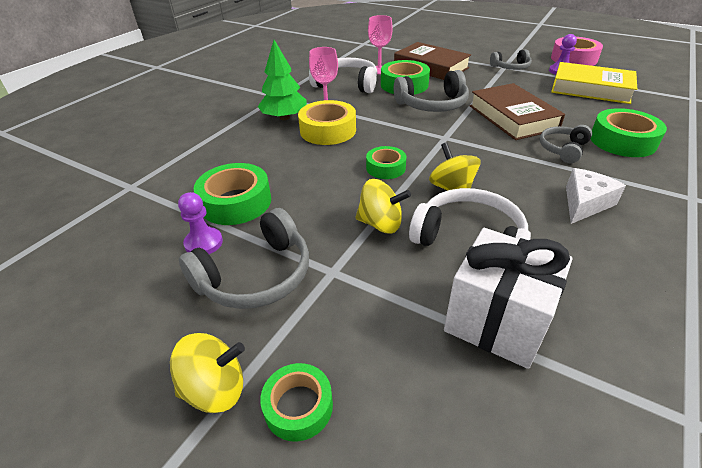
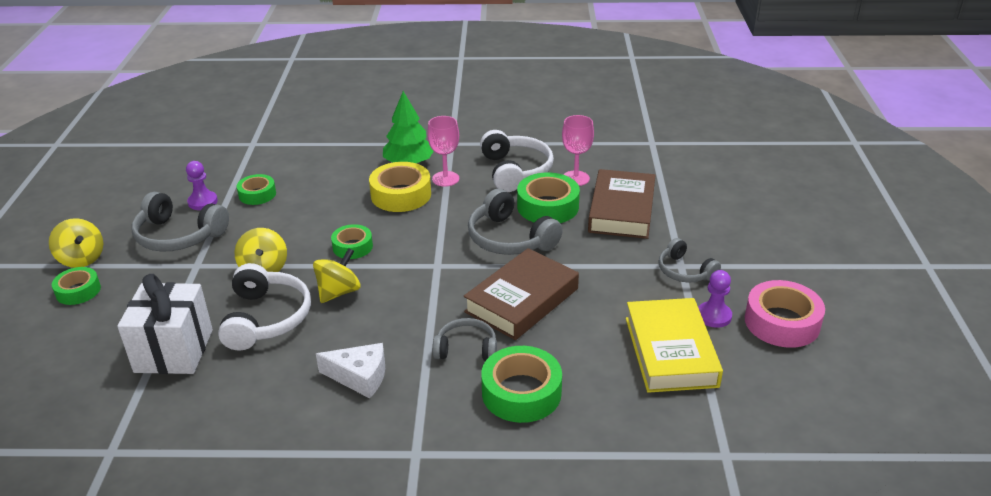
camera: 60 degrees right, 5 degrees down
(236, 202) = (257, 194): green tape -> green tape, size x0.61

